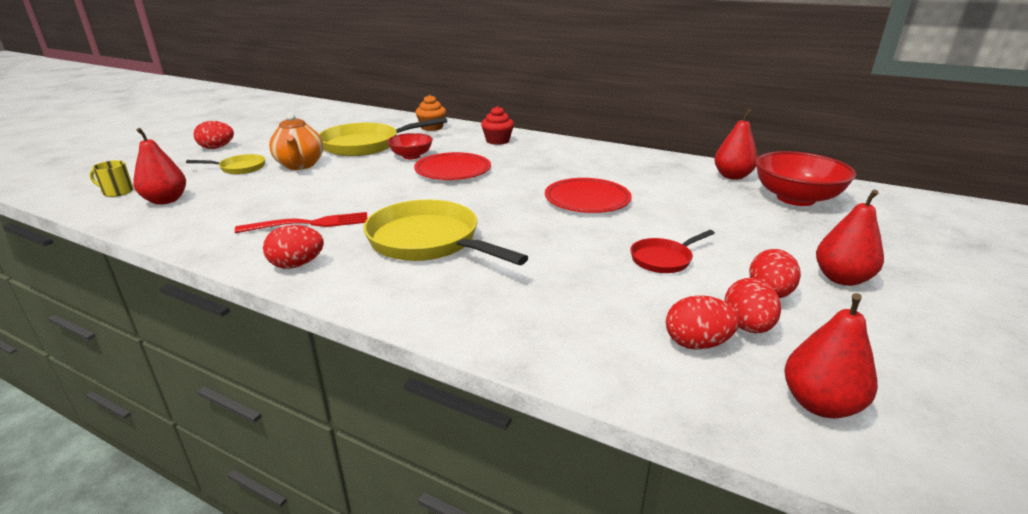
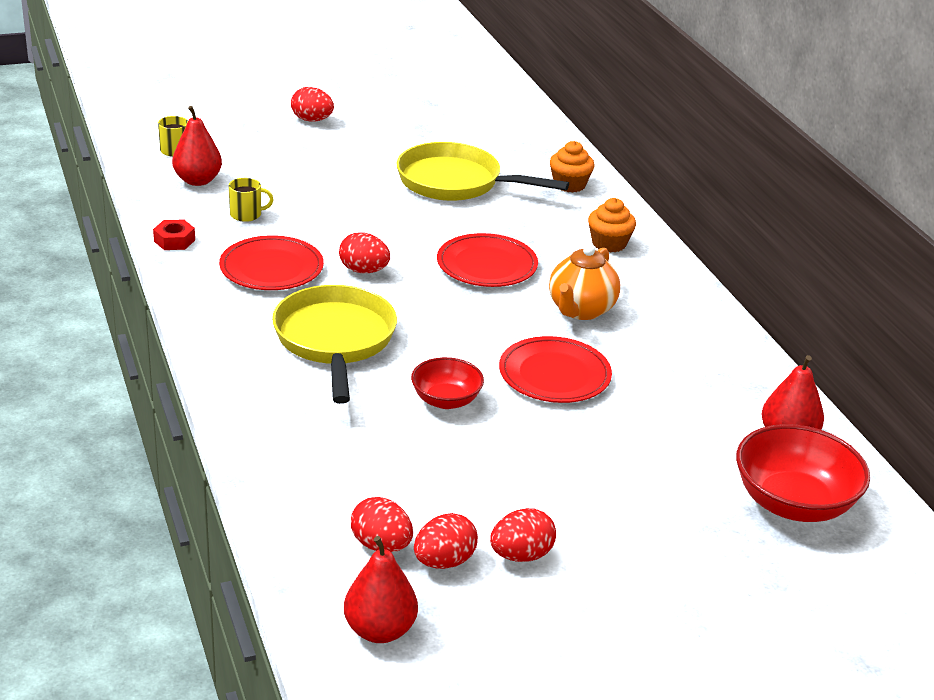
camera: 40 degrees right, 5 degrees up
(196, 239) = (174, 240): none -> red nut
(239, 168) = (298, 163): yellow pan -> none
(240, 204) = (246, 214): none -> yellow mug
(297, 265) = (211, 308): red egg -> red egg (364, 271)
(300, 165) = (354, 185): orange teapot -> orange teapot (581, 310)
(310, 224) = (271, 268): red fork -> red plate
(411, 156) = (477, 223): red bowl -> red bowl (446, 400)
(497, 141) = (609, 243): red cupcake -> orange cupcake
(663, 259) = (498, 474): red pan -> none
(841, 279) = (620, 589): red pear -> none

